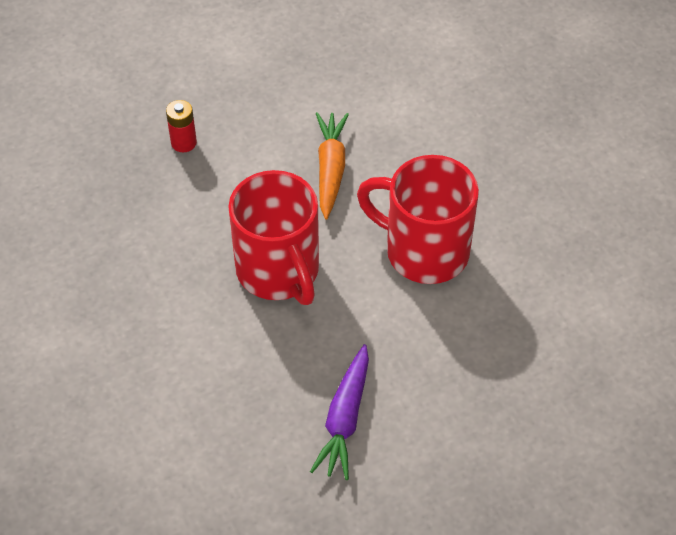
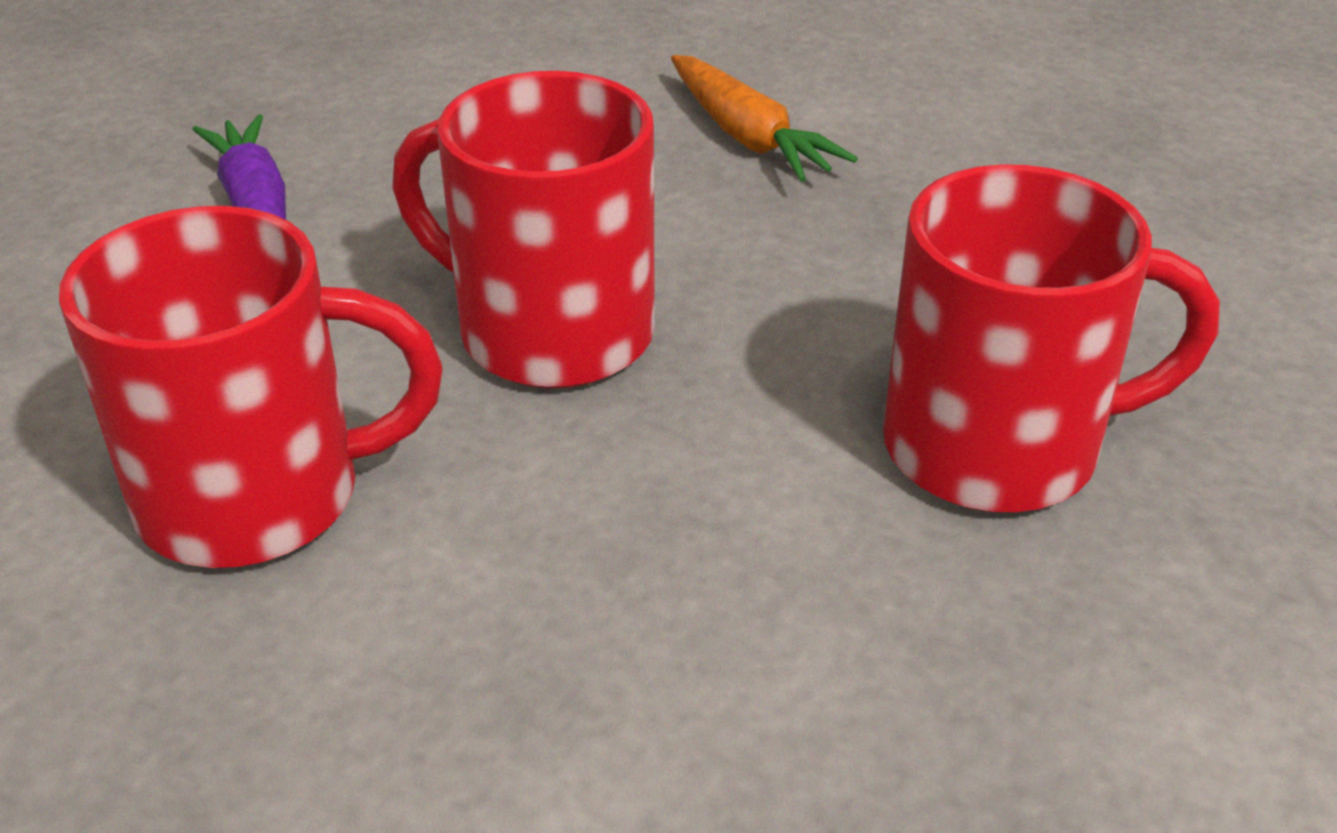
camera: 145 degrees right, 15 degrees down
(183, 143) = (999, 448): red battery -> red mug
(330, 169) = (617, 558): orange carrot -> orange carrot (748, 137)

